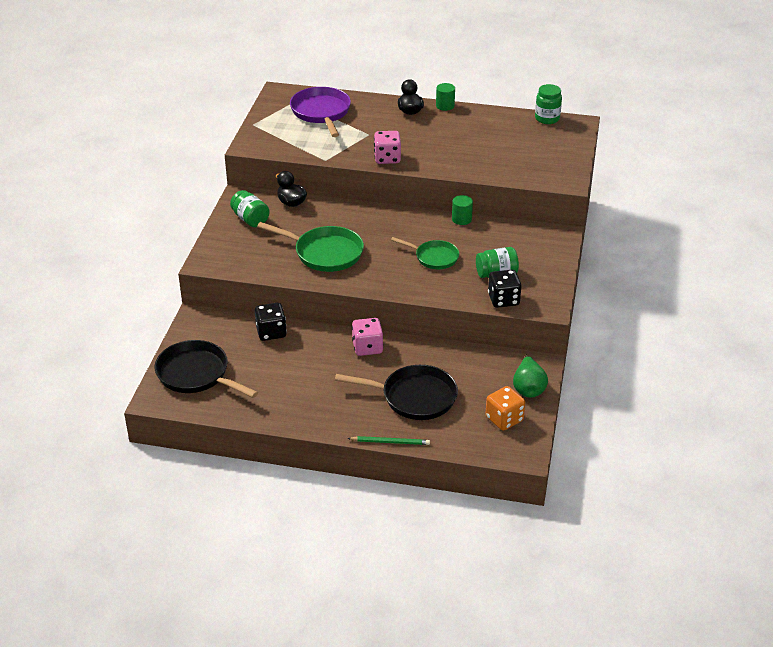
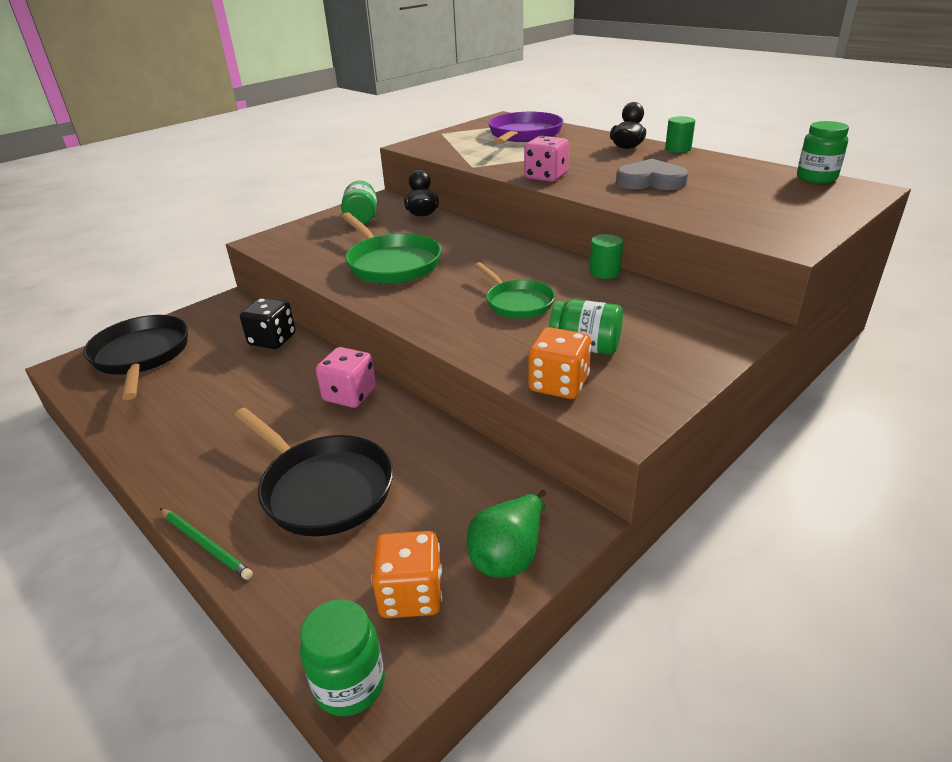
camera: 35 degrees right, 5 degrees down
(457, 146) = (650, 181): none -> grey heart
(503, 300) = (559, 384): black dice -> orange dice
(514, 456) = (350, 684): none -> green jar

